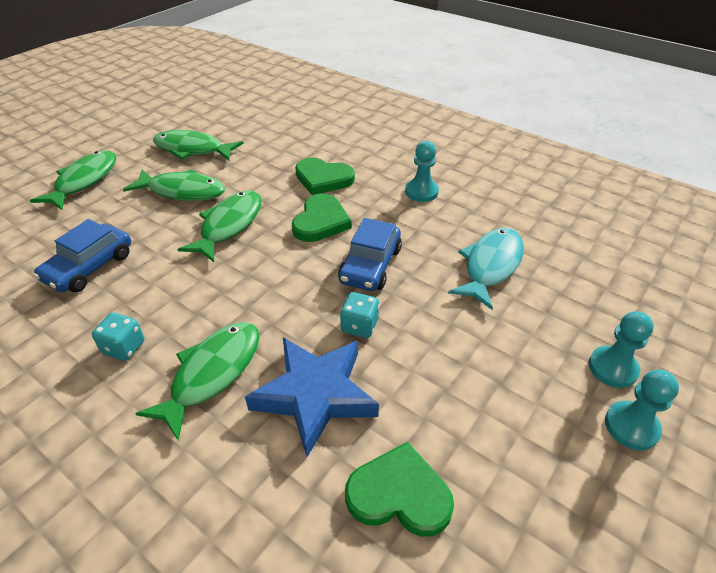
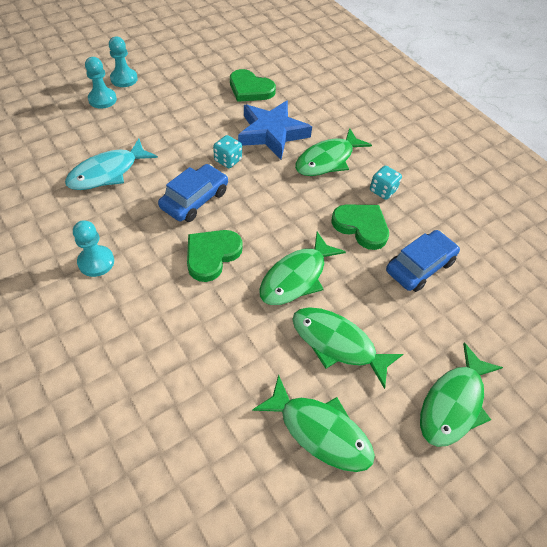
camera: 165 degrees left, 10 degrees up
(323, 179) = (181, 314): green heart -> green heart (361, 226)

